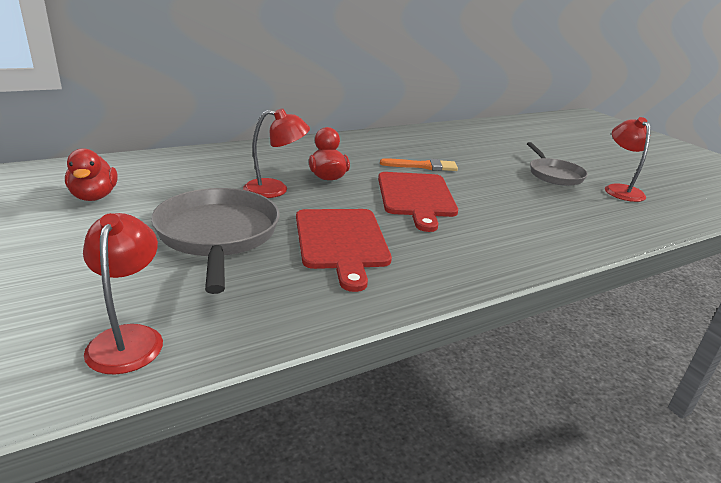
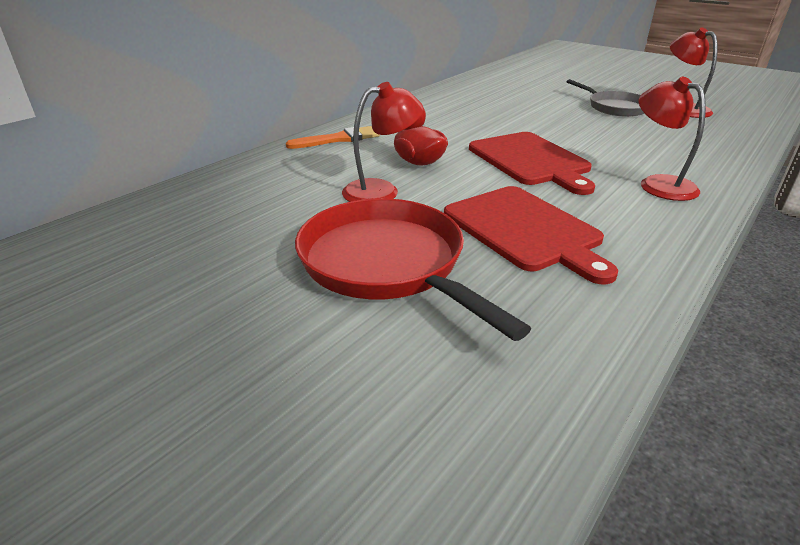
camera: 20 degrees left, 5 degrees up
(94, 197) = (168, 261): red duck -> none
(128, 338) = (452, 440): red lamp -> red lamp (658, 184)
(218, 235) = (387, 264): grey pan -> red pan
(423, 166) = (494, 126): orange brush -> orange brush (339, 139)

